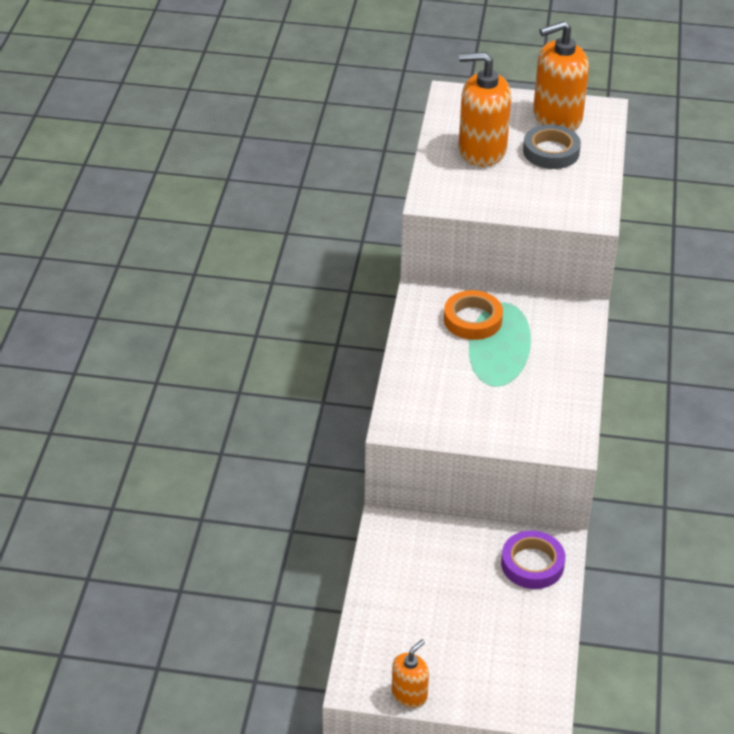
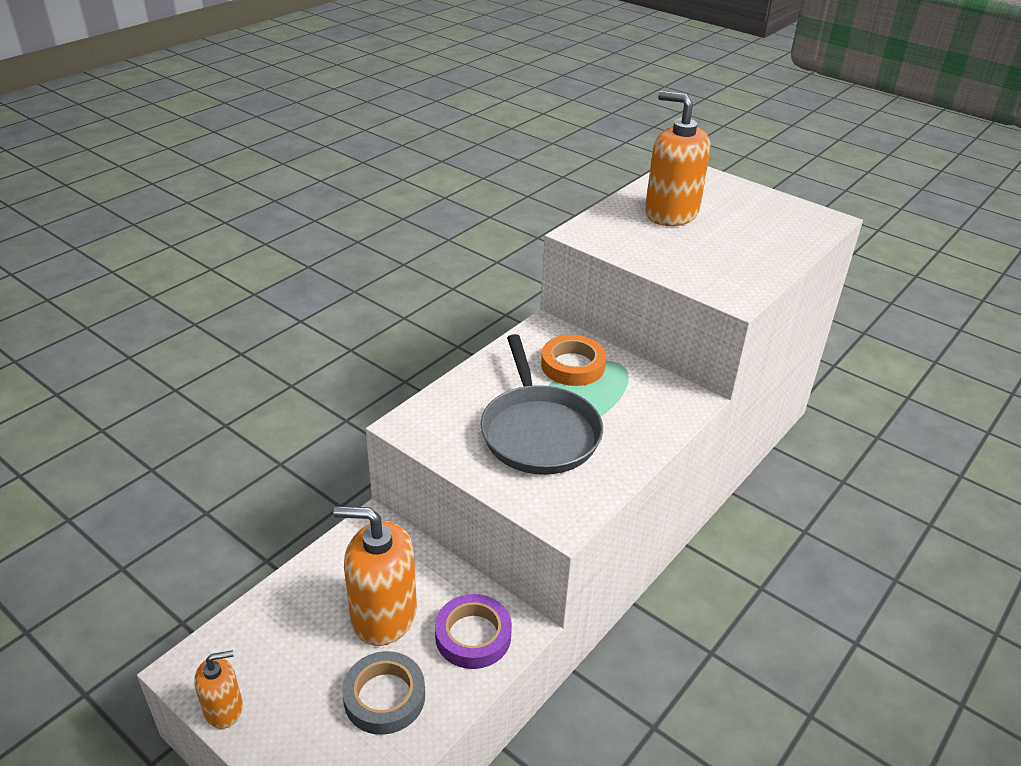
camera: 30 degrees right, 5 degrees down
(496, 387) = (538, 432): none -> grey pan
(551, 152) = (740, 234): grey tape -> grey tape (384, 697)
(557, 117) = (772, 211): orange soap dispenser -> orange soap dispenser (383, 615)

